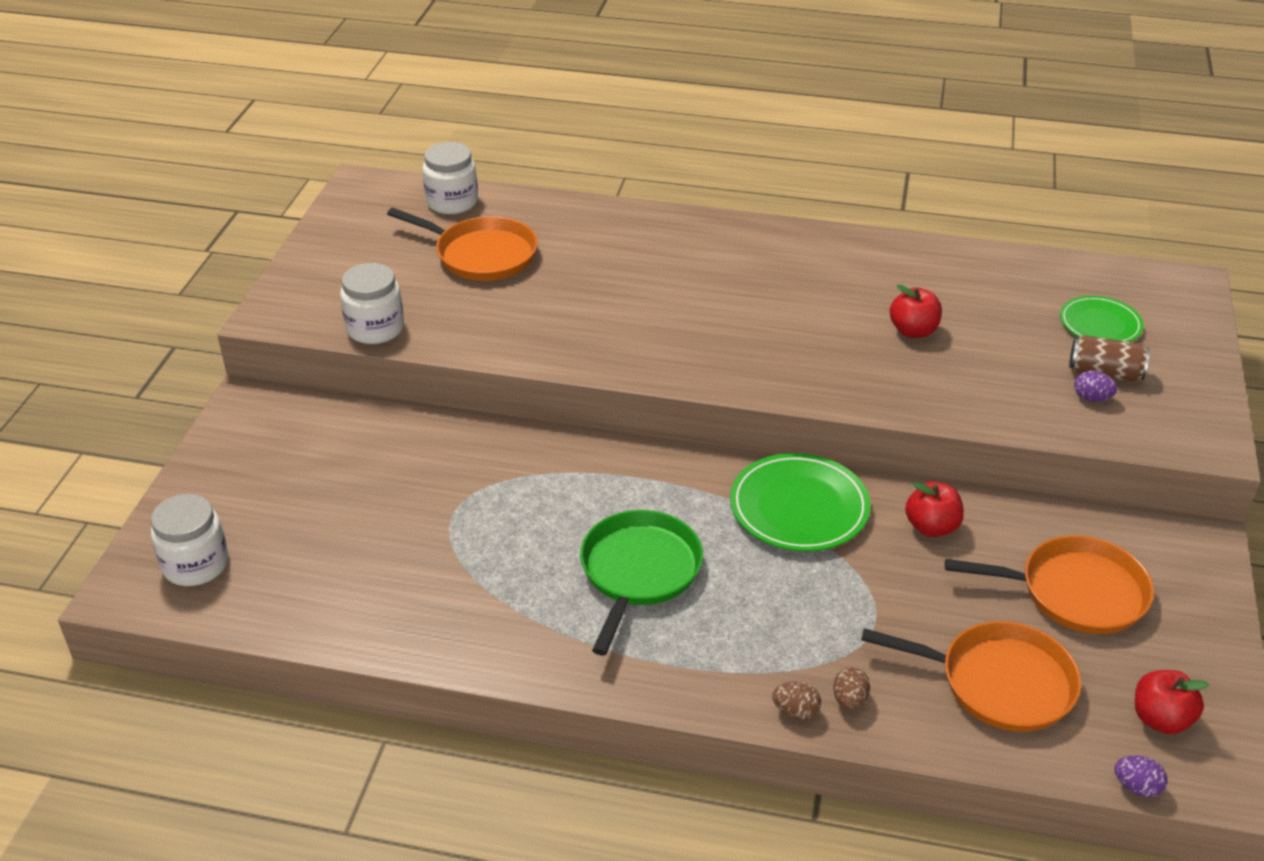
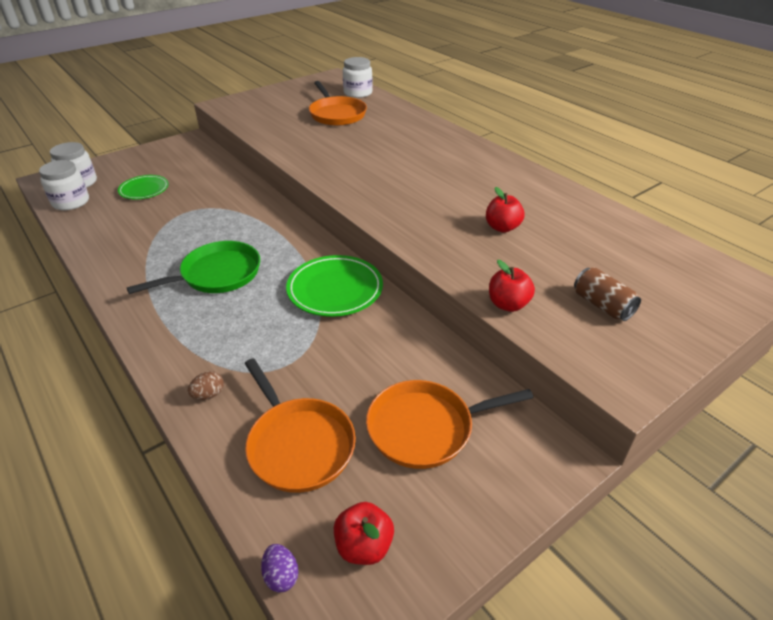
camera: 40 degrees right, 0 degrees up
(375, 328) = (249, 123): white jar -> white jar (71, 202)
(795, 711) = (176, 381): brown egg -> none
(931, 527) = (391, 339): red apple -> red apple (508, 304)
(1076, 592) = (425, 428): orange pan -> orange pan turned 120 degrees clockwise
(1091, 398) = (570, 314): purple egg -> none
(1100, 324) = (641, 278): green plate -> green plate (144, 190)

